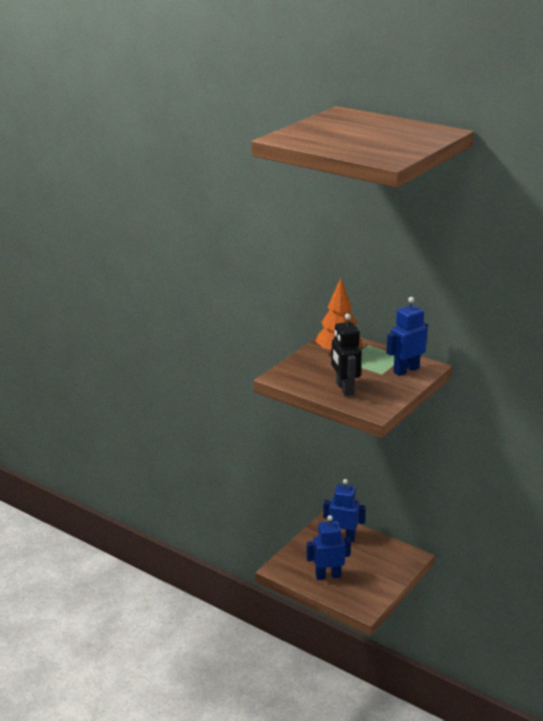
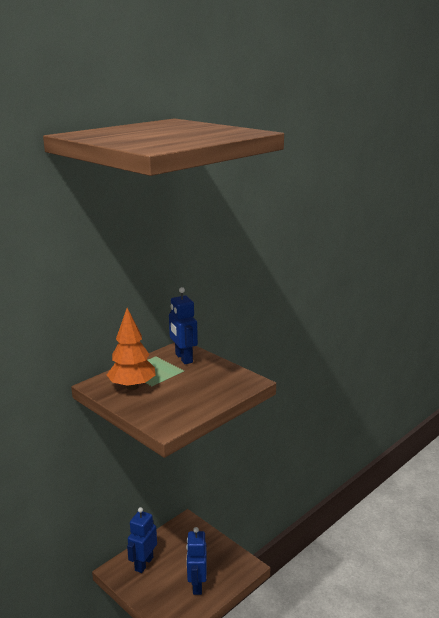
camera: 80 degrees left, 5 degrees down
(344, 389) = (207, 392): black robot -> none

